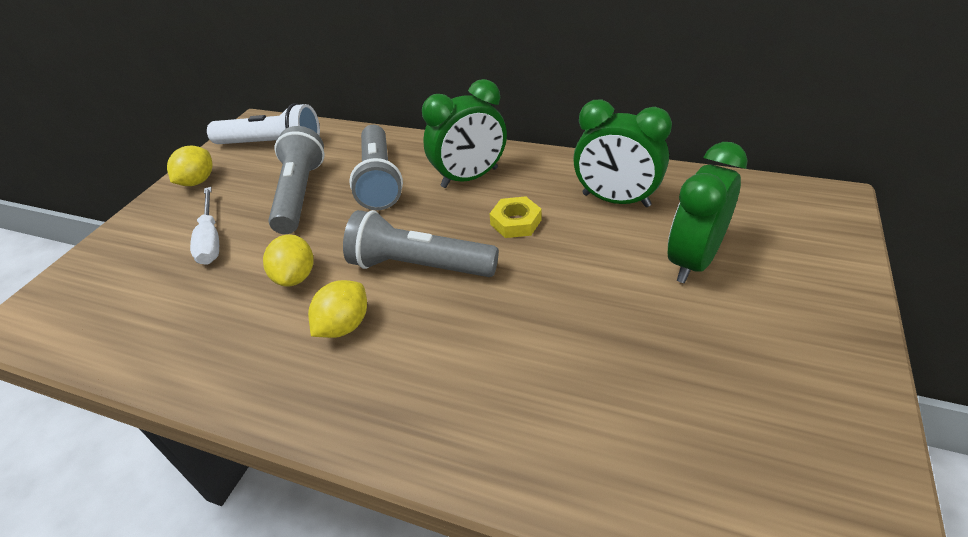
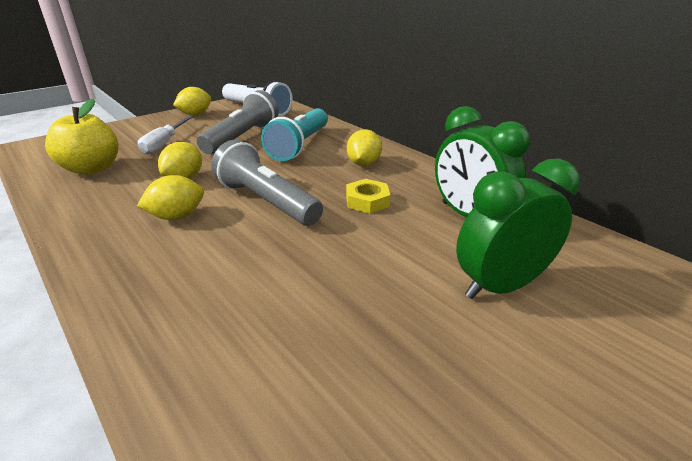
camera: 25 degrees right, 10 degrees down
(160, 313) = (92, 169): none -> yellow apple
(379, 180) = (299, 146): grey flashlight -> turquoise flashlight
(470, 178) = (363, 164): green clock -> yellow lemon

